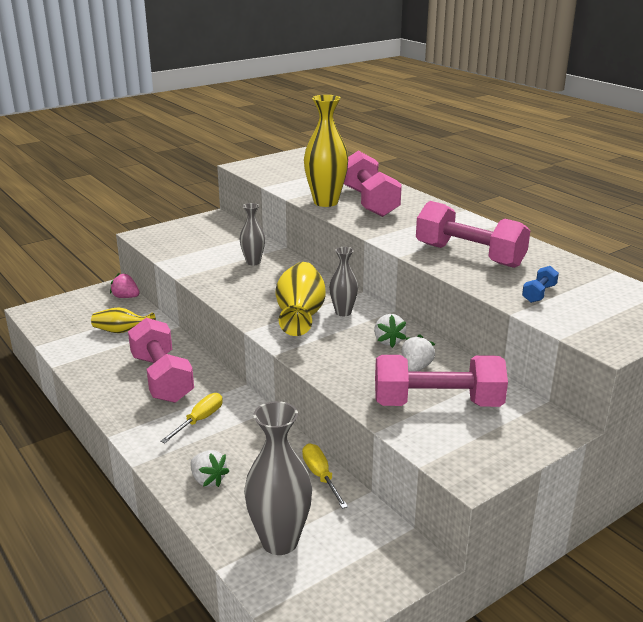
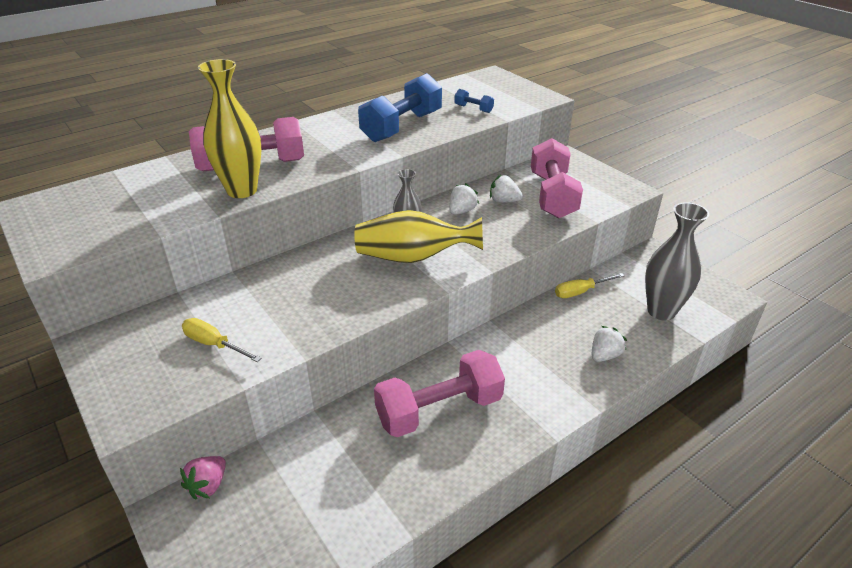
camera: 90 degrees left, 10 degrees up
(121, 331) = (319, 471): yellow vase -> none
(199, 420) = (517, 370): yellow screwdriver -> yellow screwdriver (214, 344)
(253, 262) = (272, 295): grey vase -> none
(388, 341) = (461, 211): white strawberry -> white strawberry turned 45 degrees counterclockwise
(469, 255) = (402, 126): pink dumbbell -> blue dumbbell

